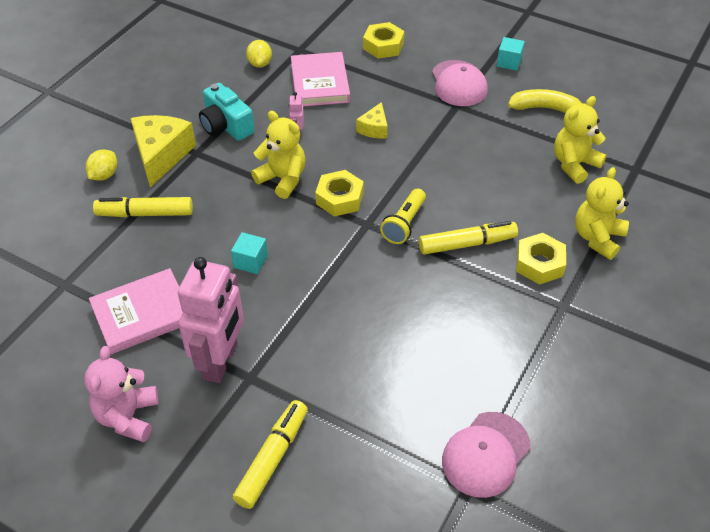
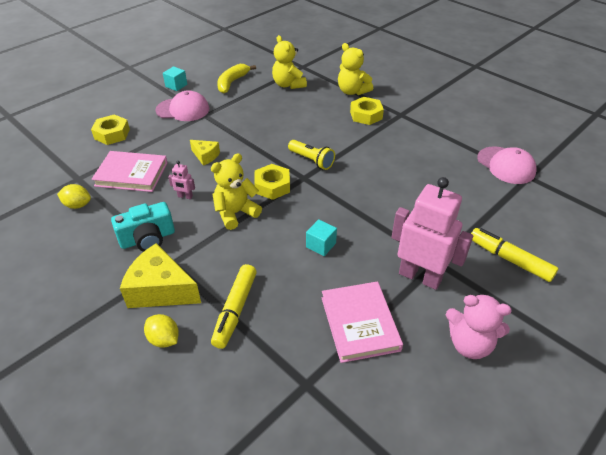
camera: 75 degrees left, 5 degrees down
(467, 244) = (340, 138): yellow marker -> none

